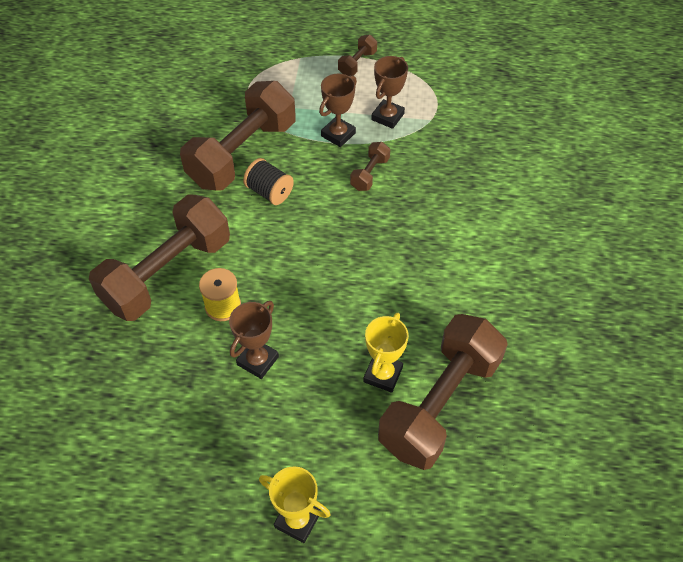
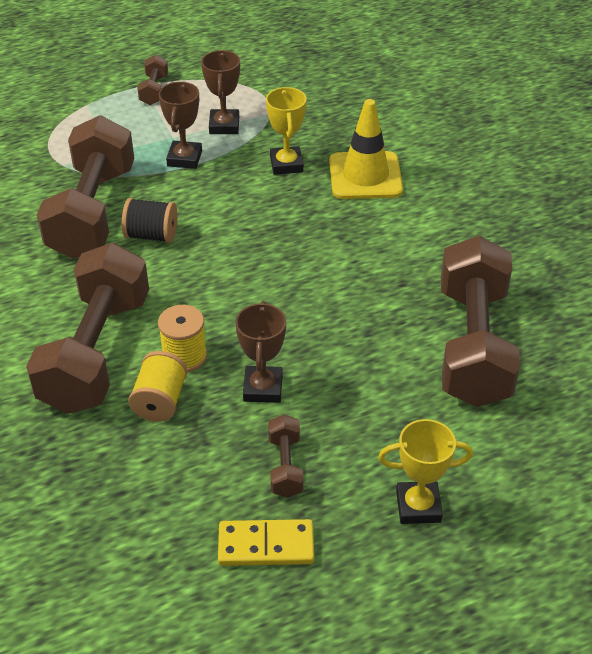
camera: 30 degrees left, 10 degrees down
(171, 490) = (266, 545): none -> yellow domino
(182, 335) = (160, 401): none -> yellow spool
(370, 174) = (246, 181): brown dumbbell -> brown dumbbell (285, 466)
(383, 374) = (399, 345): yellow trophy -> yellow trophy (286, 164)
(465, 209) = (365, 176): none -> yellow traffic cone

